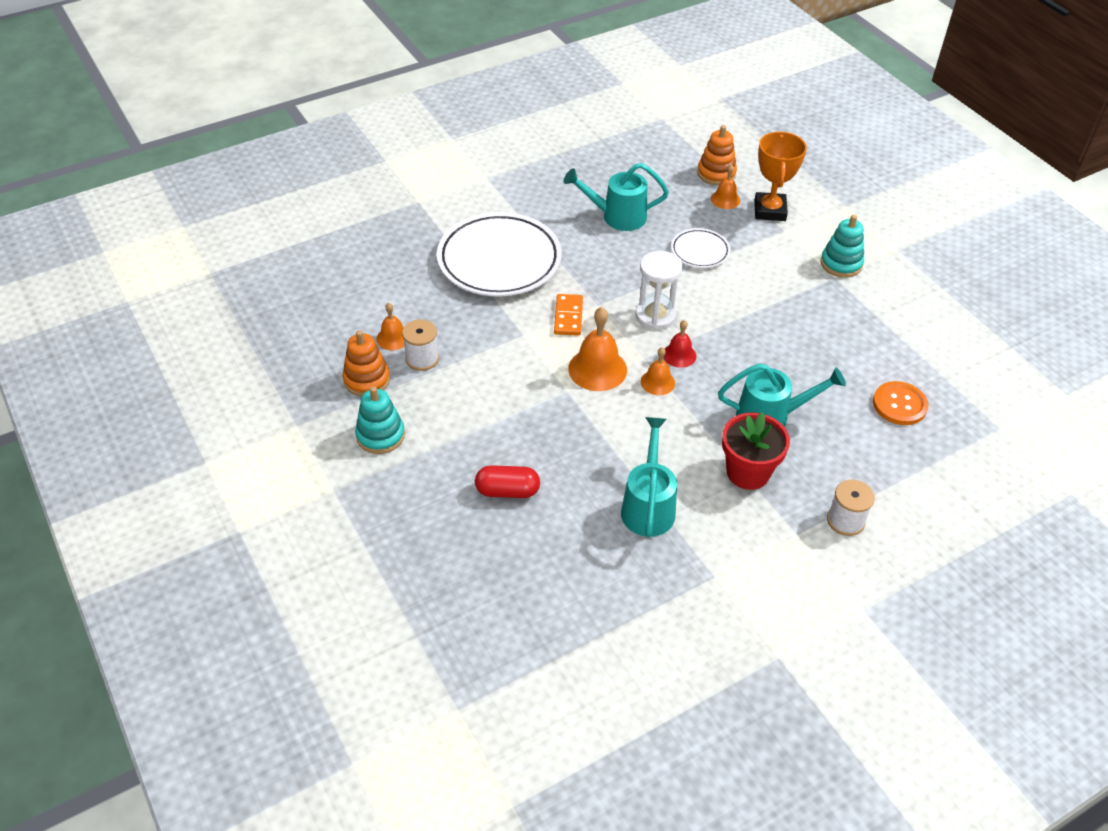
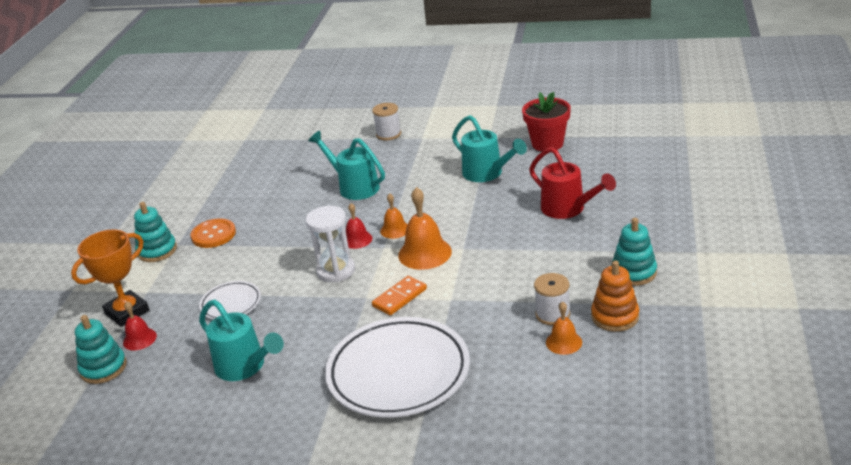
camera: 135 degrees left, 15 degrees down
(507, 491) = (568, 209): red capsule -> red watering can
(648, 506) = (487, 174): turquoise watering can -> turquoise watering can turned 90 degrees counterclockwise
(716, 173) = (103, 368): orange stacking toy -> turquoise stacking toy
(725, 199) = (139, 339): orange bell -> red bell
(748, 472) = (408, 168): red flower pot -> red flower pot (547, 144)
(899, 404) = (274, 166): orange button -> orange button (213, 235)

